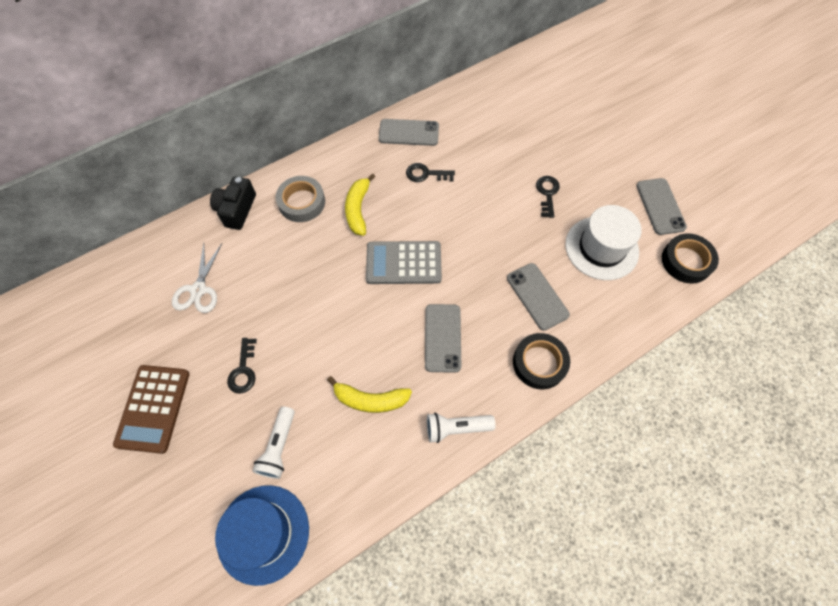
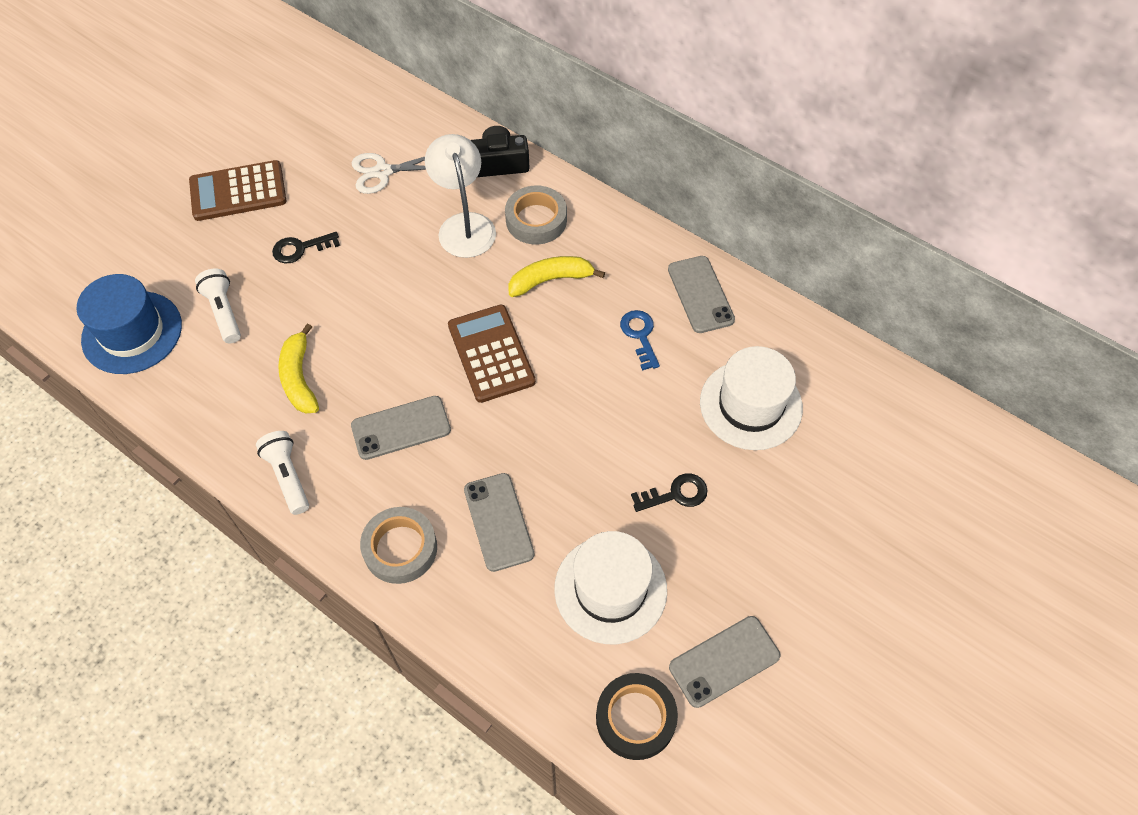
camera: 70 degrees right, 5 degrees down
(279, 447) = (224, 312): white flashlight -> white flashlight turned 75 degrees clockwise
(282, 248) = (464, 225): none -> white lamp
(403, 263) = (491, 354): grey calculator -> brown calculator
(426, 174) = (640, 335): black key -> blue key
(499, 136) = (750, 405): none -> white hat
(537, 296) = (498, 522): grey phone -> grey phone turned 60 degrees counterclockwise
(539, 363) = (400, 548): black tape -> grey tape

